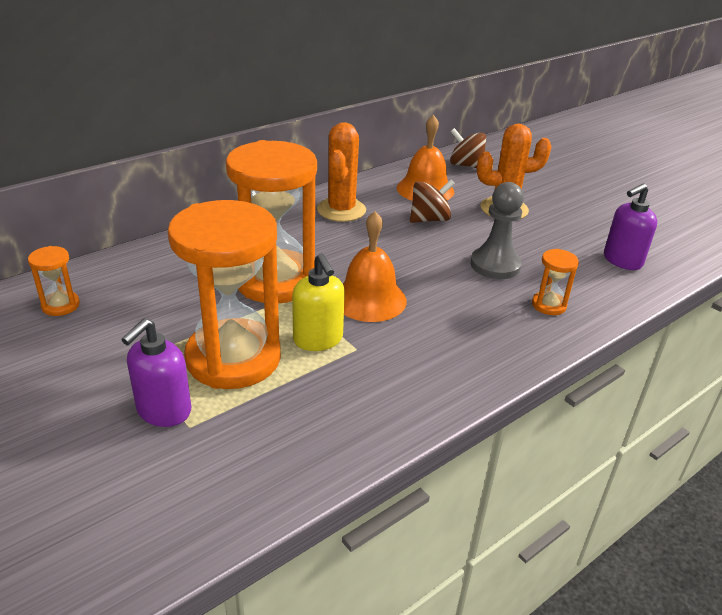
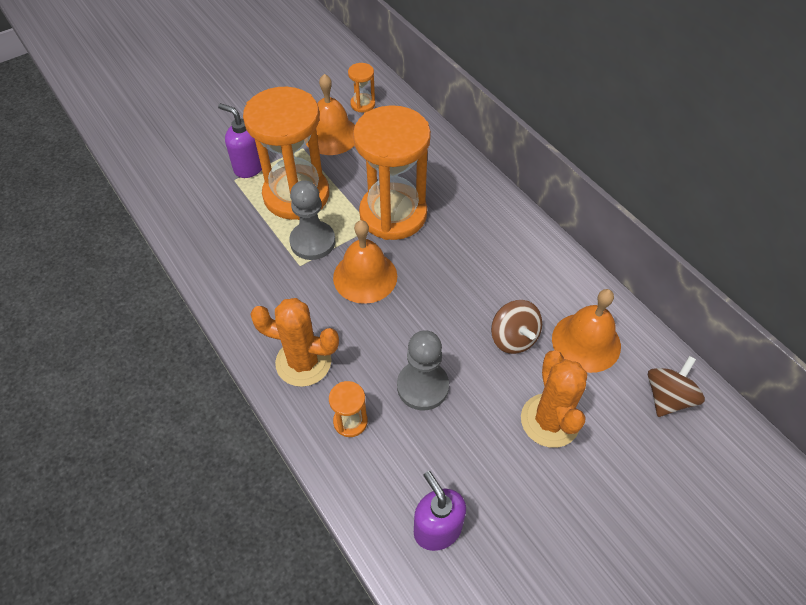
camera: 95 degrees right, 20 degrees up
(118, 332) = (331, 135): none -> orange bell
(318, 339) = (312, 242): yellow soap dispenser -> grey pawn
(341, 210) = (523, 261): orange cactus -> orange cactus (303, 362)

